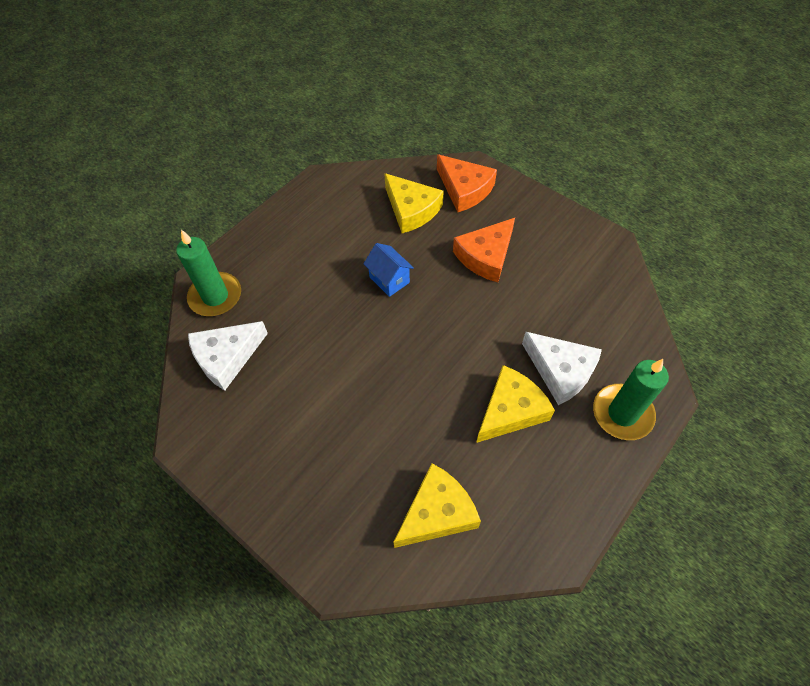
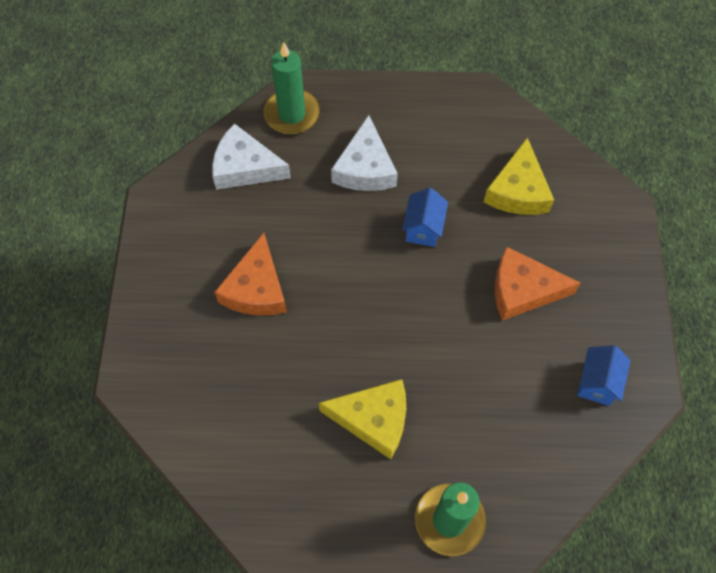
camera: 50 degrees right, 5 degrees up
(437, 512) = (234, 422): yellow cheese -> none
(464, 189) = (586, 218): orange cheese -> orange cheese (256, 288)
(561, 371) = (450, 437): white cheese -> white cheese (365, 168)
(584, 262) = (597, 383): none -> blue house

